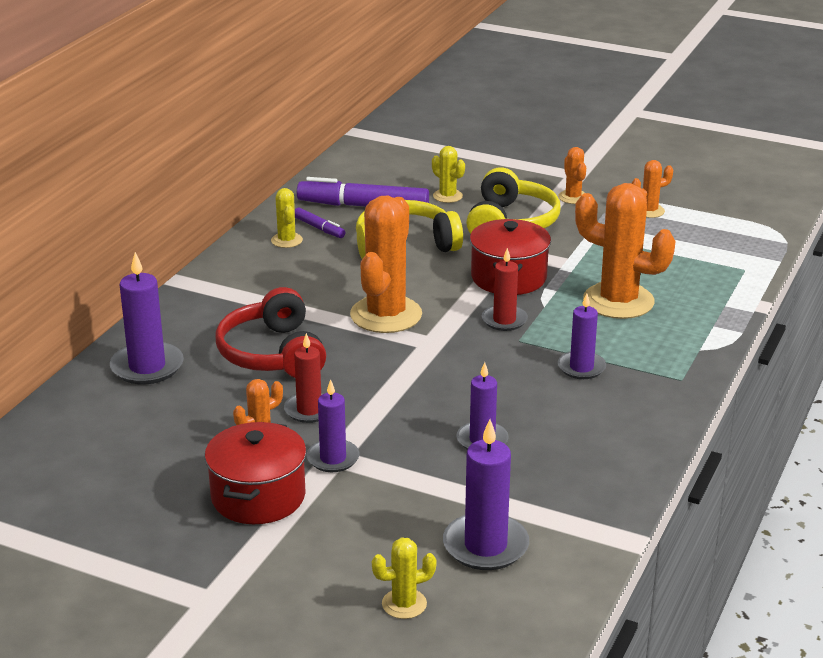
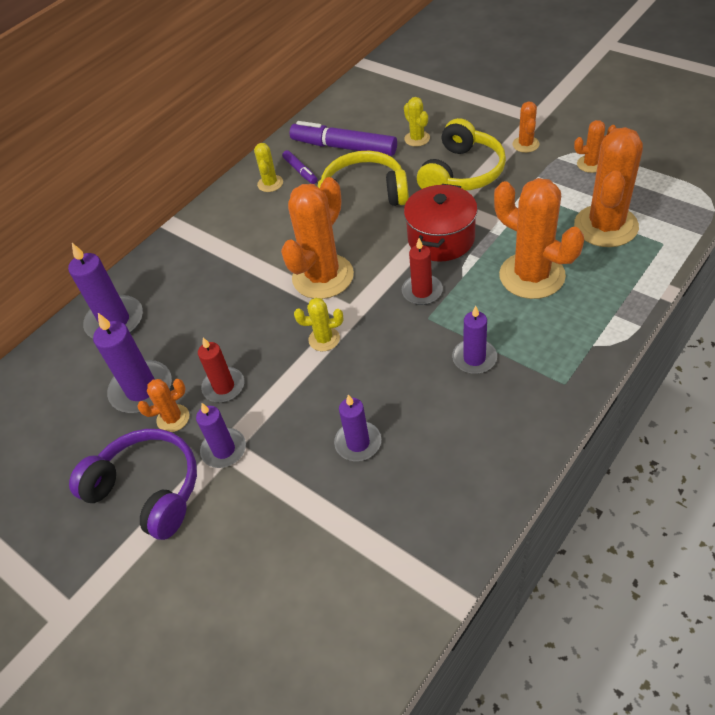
camera: 20 degrees right, 20 degrees up
(258, 496) = (148, 489): red pot -> purple headphones
(272, 354) = (216, 315): red headphones -> none
(404, 604) = (224, 652): yellow cactus -> yellow cactus (324, 339)
(485, 546) = (319, 585): purple candle -> purple candle (141, 389)
(682, 259) = (605, 226): none -> orange cactus

